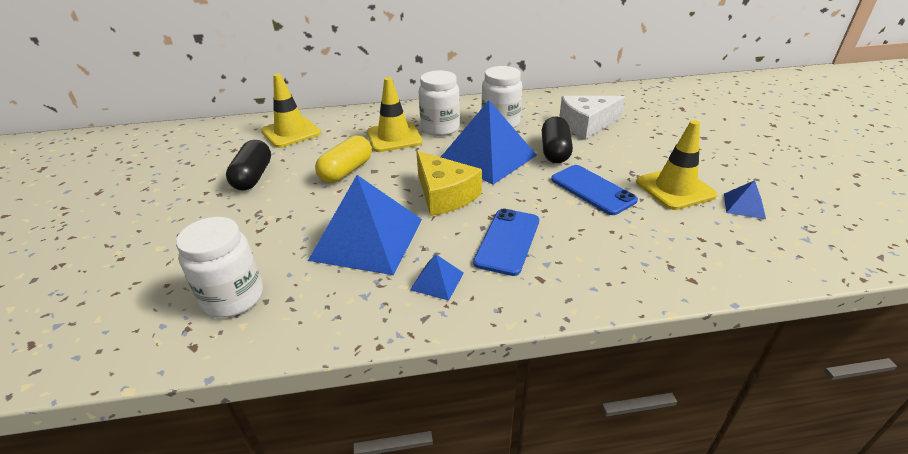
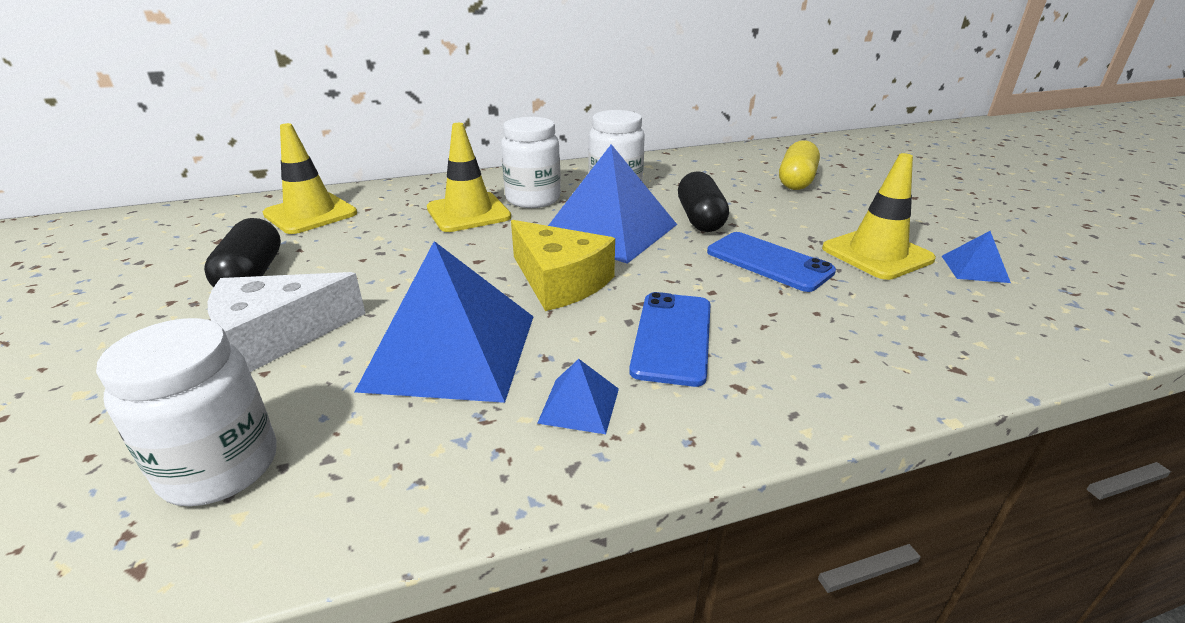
camera: 10 degrees left, 5 degrees down
(346, 171) = (403, 259): yellow capsule -> yellow capsule (796, 181)
(586, 125) = (730, 187): white cheese -> white cheese (278, 336)

